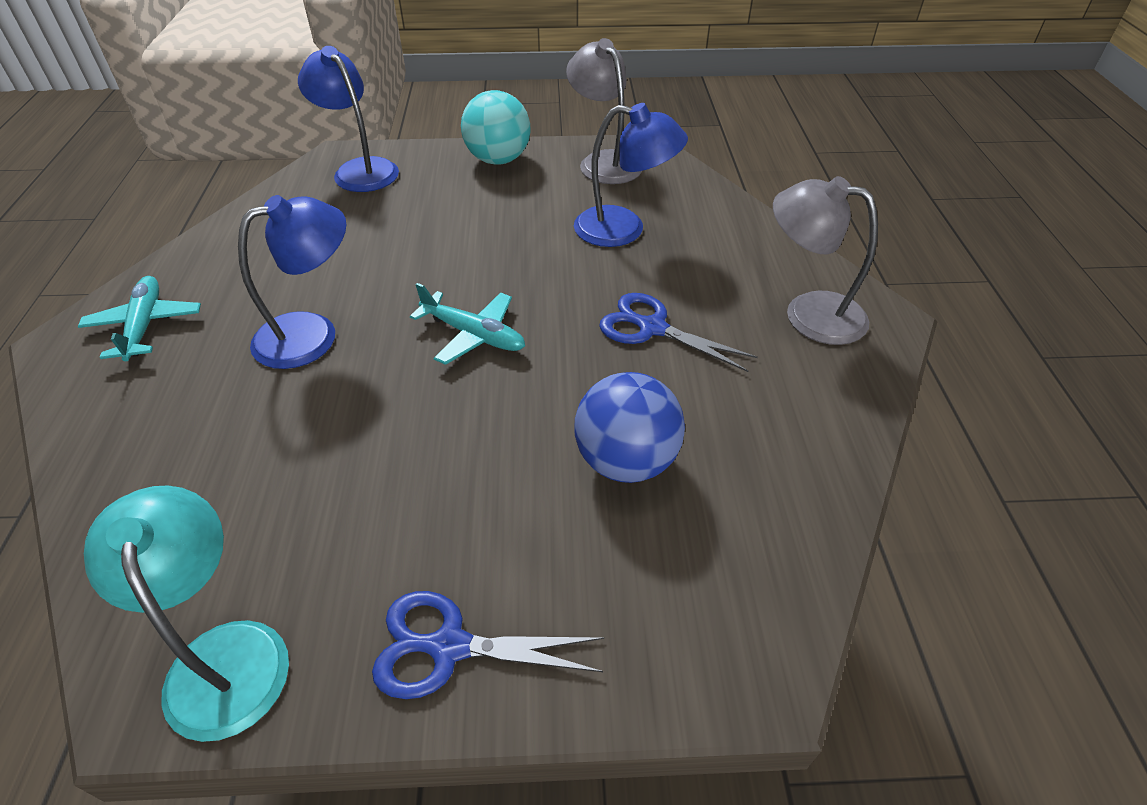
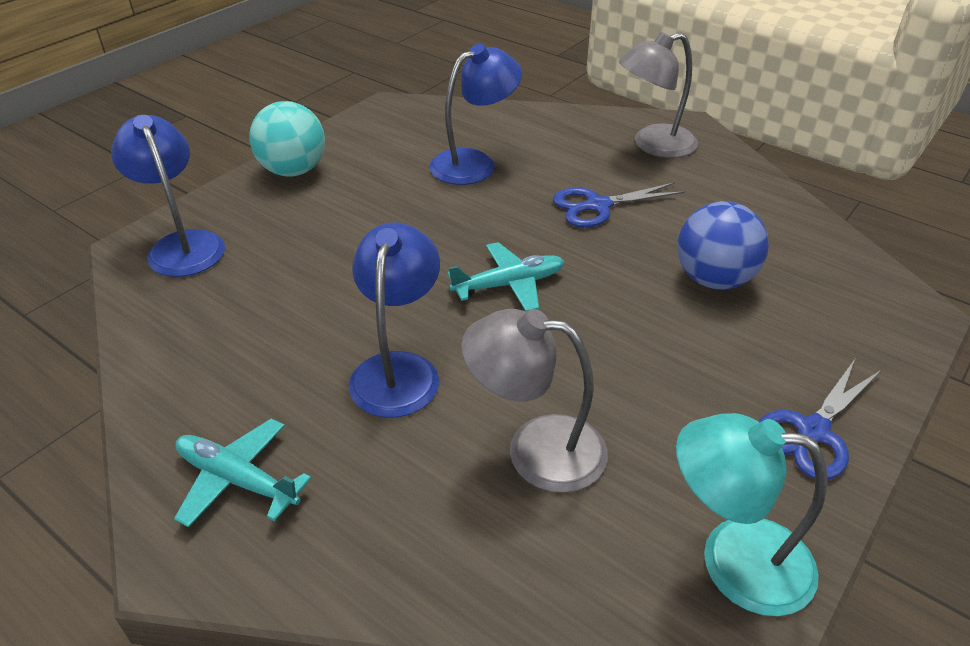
camera: 50 degrees left, 5 degrees down
(360, 170) = (182, 245): blue lamp -> blue lamp turned 60 degrees clockwise
(604, 161) = (377, 129): grey lamp -> grey lamp (536, 449)

